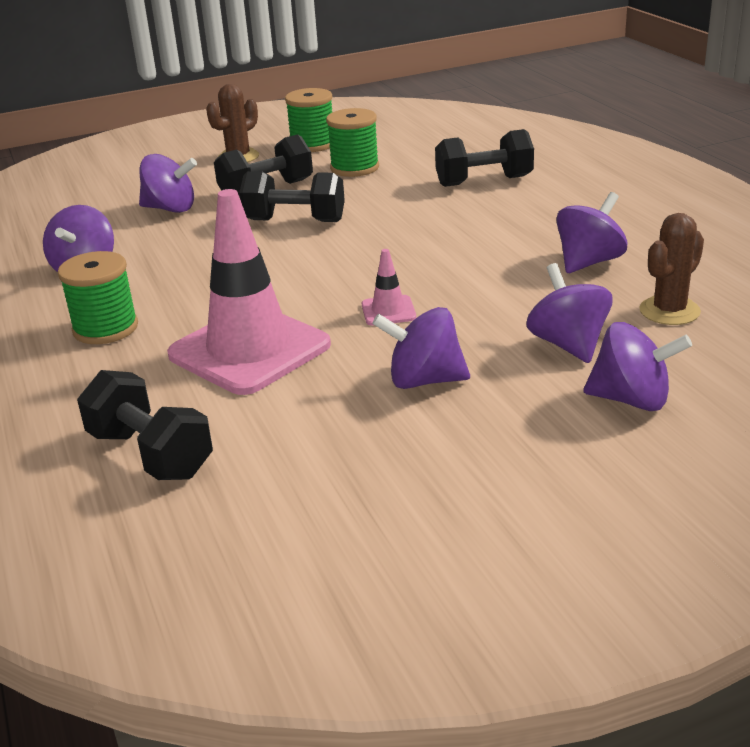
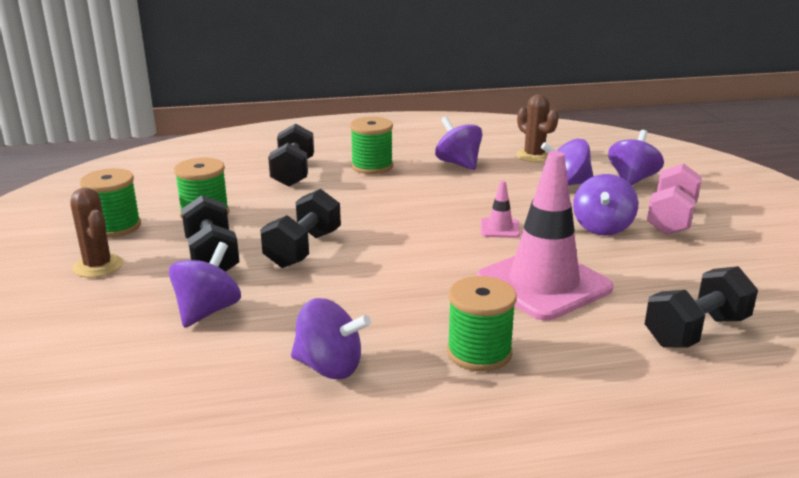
camera: 80 degrees left, 5 degrees down
(485, 438) = (671, 219): none -> pink dumbbell
(535, 215) = (372, 166): none -> green spool

